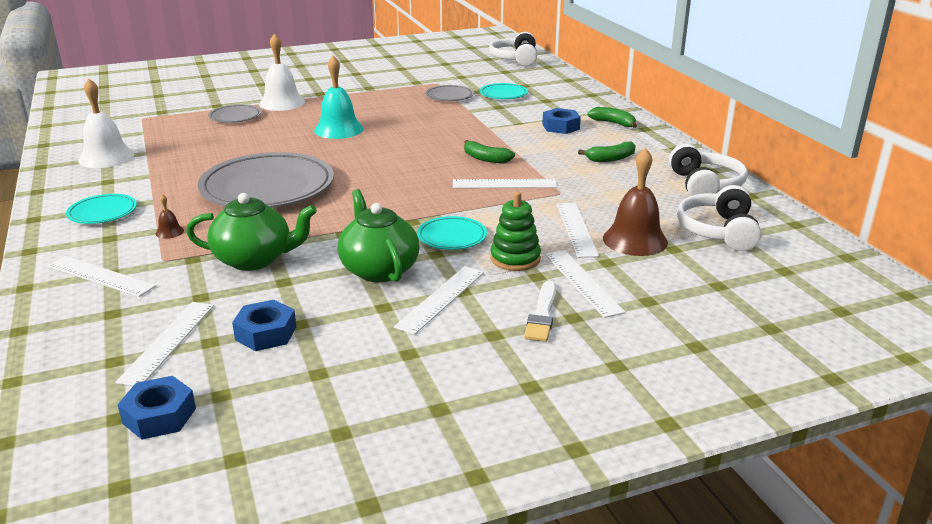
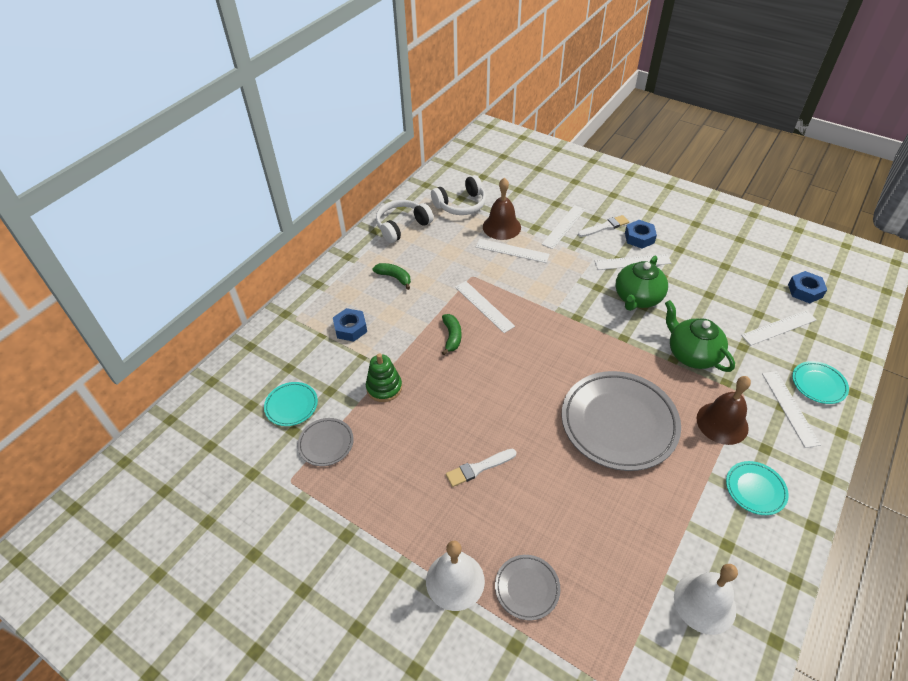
camera: 125 degrees left, 20 degrees up
(169, 232) = (722, 423): brown bell -> brown bell, size x2.31
(266, 333) = (729, 300): blue nut -> blue nut (639, 238)
(338, 129) = (479, 468): turquoise bell -> white brush
(452, 237) = (574, 291): turquoise plate -> turquoise plate (818, 384)
(515, 59) = (152, 463): white headphones -> none
(515, 259) = (568, 257): green stacking toy -> green stacking toy (384, 387)
(576, 229) = (512, 250): white ruler -> white ruler turned 60 degrees clockwise
(613, 123) = (319, 304): green banana -> none

